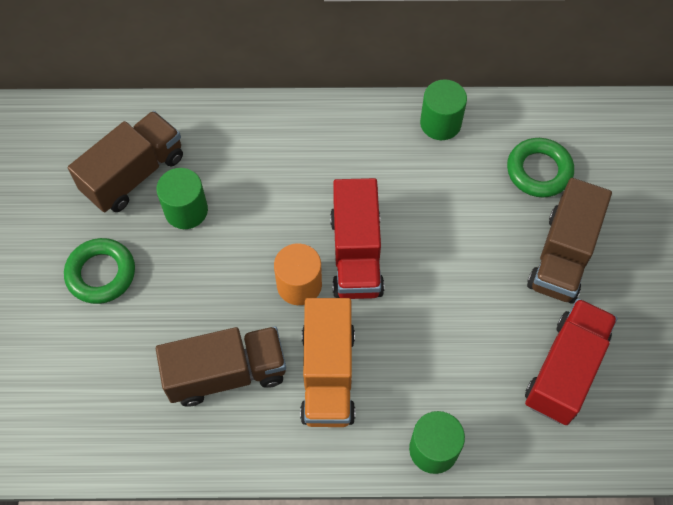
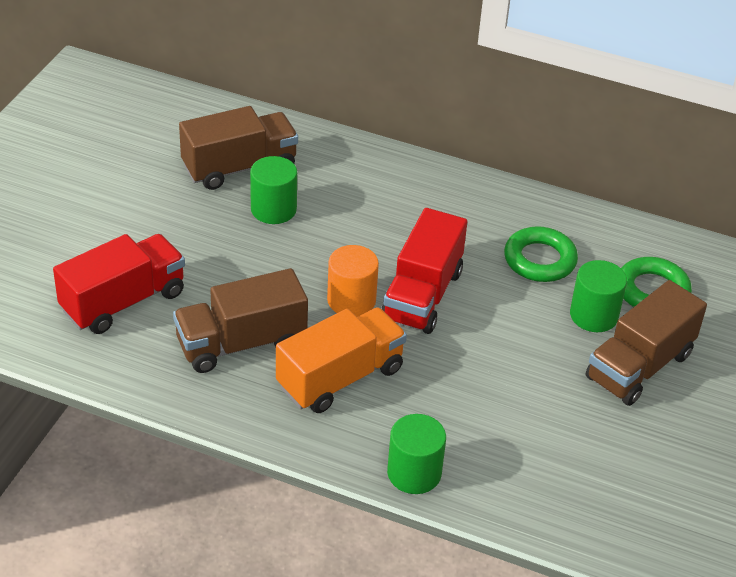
camera: 20 degrees right, 20 degrees down
(101, 274) = (166, 230): green ring -> green ring (540, 260)
(226, 373) = (241, 343): brown truck -> brown truck turned 150 degrees clockwise
(328, 374) = (340, 378): orange truck -> orange truck turned 150 degrees counterclockwise
(440, 123) = (568, 221): green cylinder -> green cylinder (594, 315)
(565, 370) = (590, 459): red truck -> red truck (123, 302)

